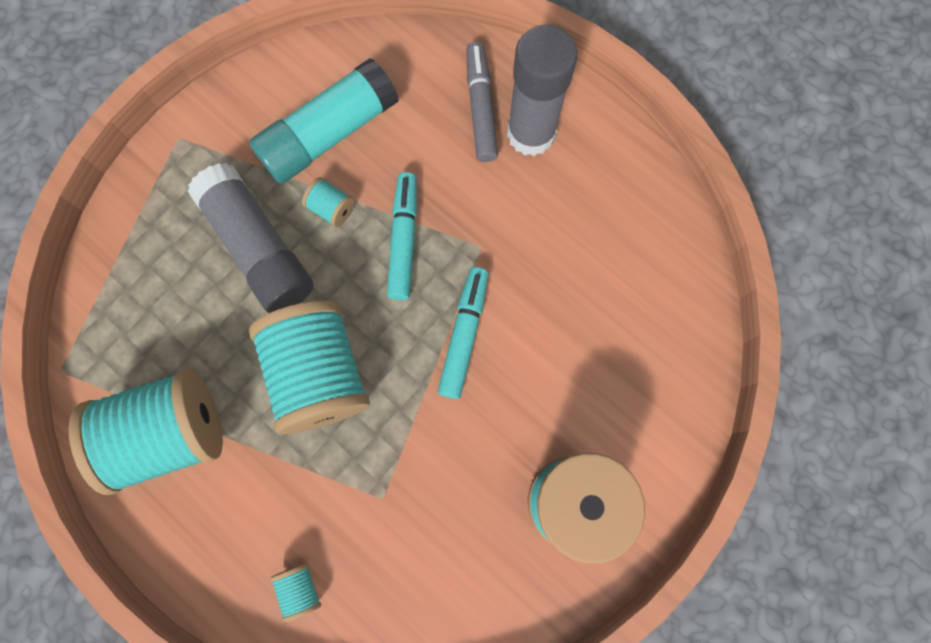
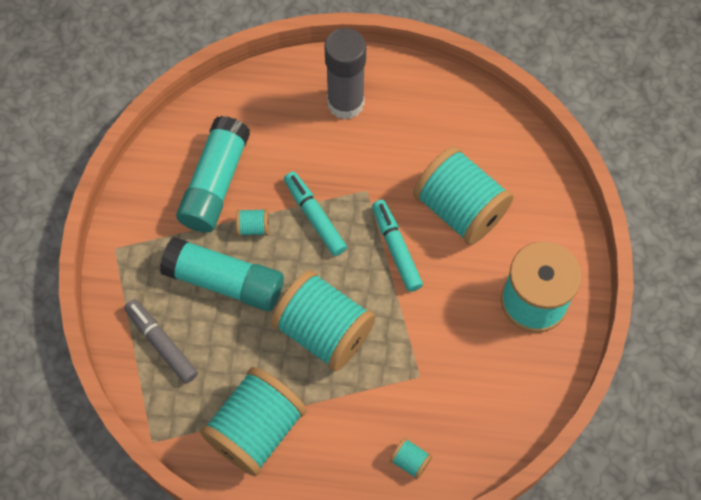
camera: 35 degrees left, 10 degrees down
(258, 248) = (224, 281): grey glue stick -> turquoise glue stick
(481, 107) = (302, 106): grey marker -> grey marker (162, 343)
(568, 337) = (460, 209): none -> turquoise spool

